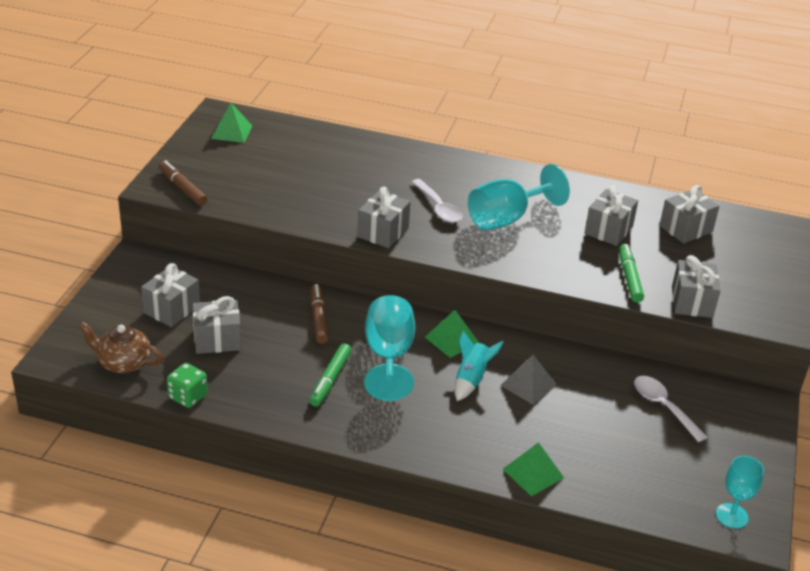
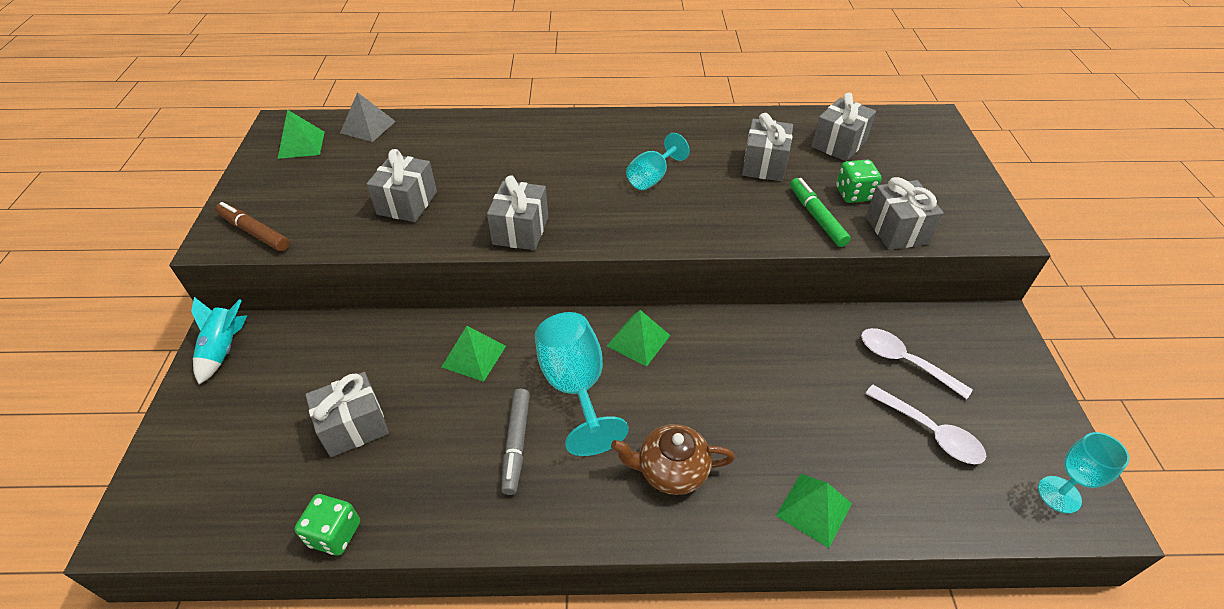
camera: 15 degrees left, 10 degrees up
(123, 363) = (231, 504): brown teapot -> brown teapot (671, 470)
(172, 309) = (283, 397): grey gift -> grey gift (407, 203)
(318, 318) = (474, 356): brown marker -> green pyramid
(330, 379) = (516, 444): green marker -> grey marker
(438, 208) = (572, 182): white spoon -> white spoon (930, 432)
(471, 379) = (683, 389): turquoise rocket -> turquoise rocket (224, 349)
(506, 219) = (652, 178): turquoise goblet -> turquoise goblet, size x0.60
(528, 384) = (749, 377): grey pyramid -> grey pyramid (368, 127)
(673, 269) = (853, 194): none -> green dice

